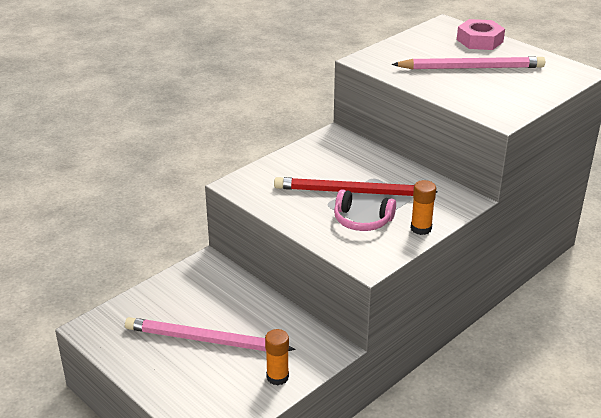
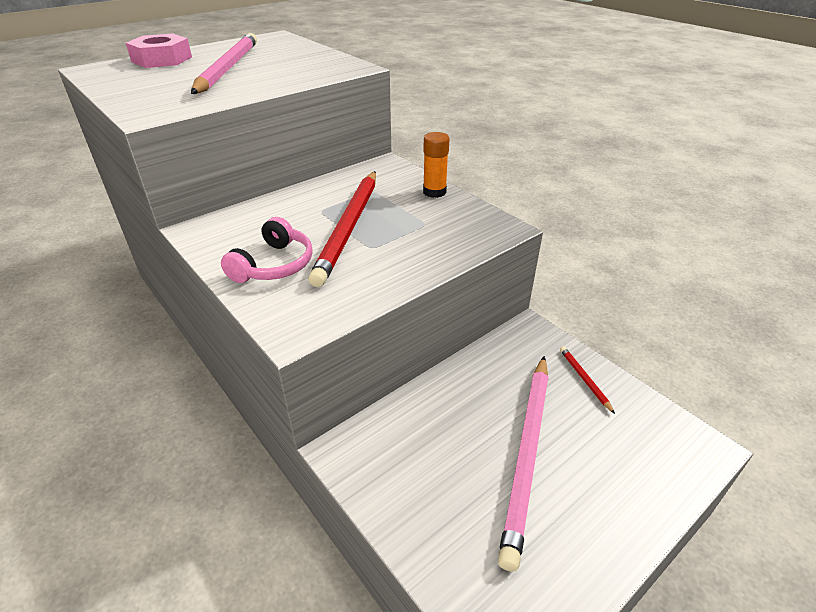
camera: 85 degrees left, 5 degrees up
(277, 377) = (584, 379): orange glue stick -> red pencil
(362, 220) = (414, 225): pink headphones -> pink headphones (274, 265)

